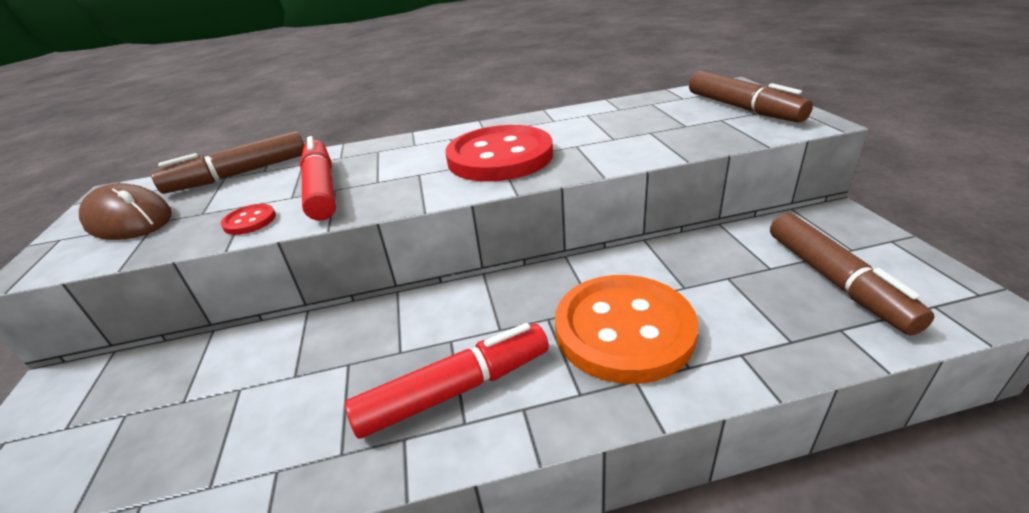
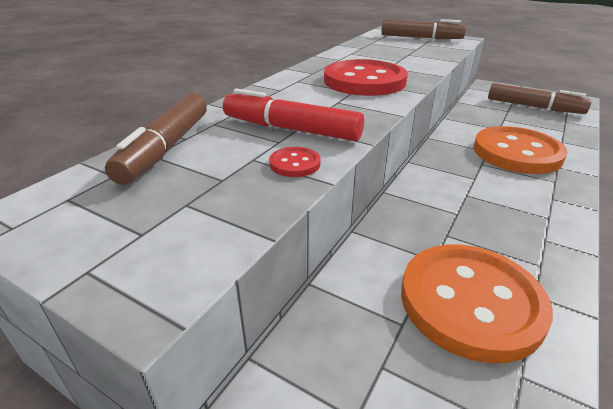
camera: 50 degrees left, 0 degrees up
(129, 220) = (144, 217): brown mouse -> none
(235, 427) = (470, 302): none -> orange button
(455, 390) = (517, 210): red marker -> none

